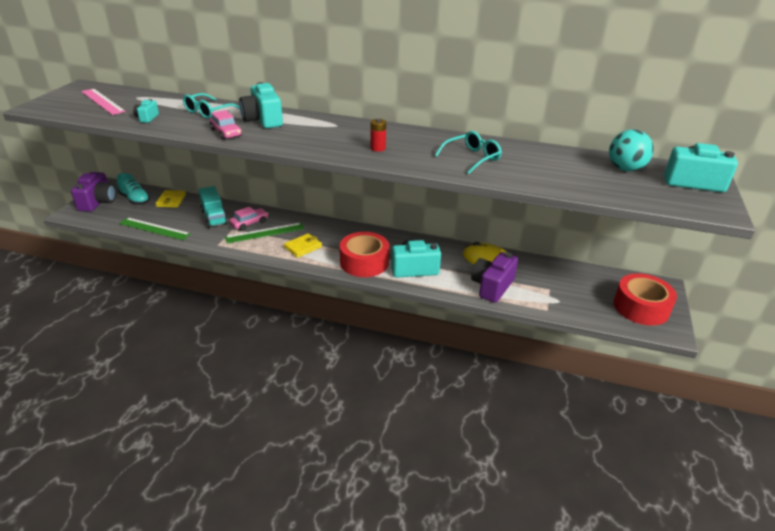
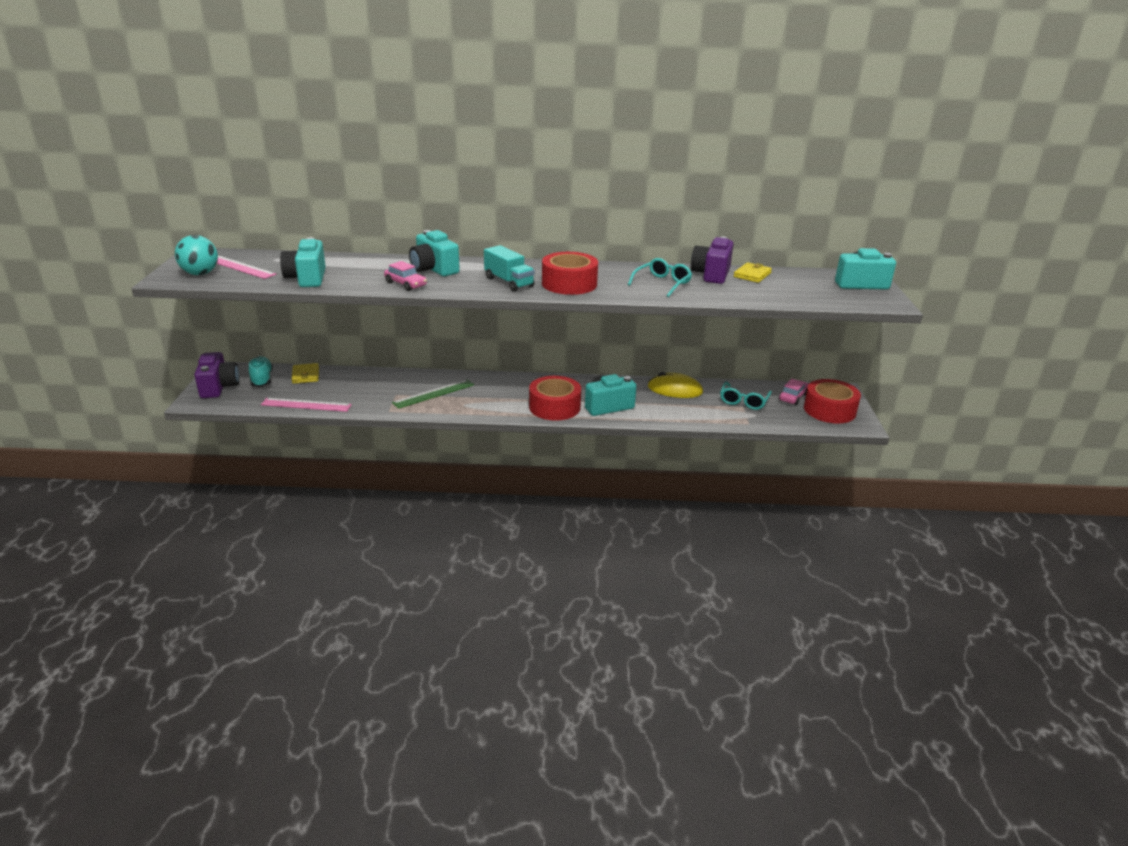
camera: 15 degrees left, 5 degrees down
(135, 200) = (262, 379): turquoise shoe -> turquoise shoe turned 135 degrees counterclockwise
(147, 118) = (307, 278): turquoise camera -> turquoise camera, size x1.95
(154, 229) = (306, 405): green ruler -> pink ruler
(208, 112) = (368, 266): turquoise glasses -> turquoise glasses (743, 401)
(214, 217) = (367, 386): turquoise truck -> turquoise truck (509, 282)
(249, 223) = (411, 386): pink car -> pink car (793, 397)
(303, 247) = (483, 401): yellow wallet -> yellow wallet (752, 275)
(378, 148) = (569, 284): red battery -> red tape
(492, 286) = (689, 411): purple camera -> purple camera (711, 274)
(625, 169) = (800, 279): turquoise ball -> turquoise ball (200, 273)

